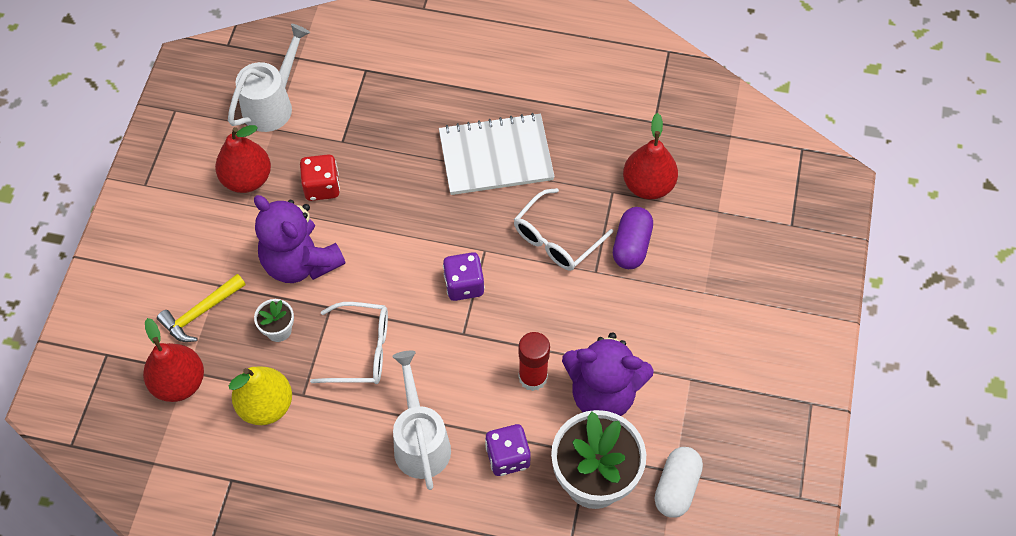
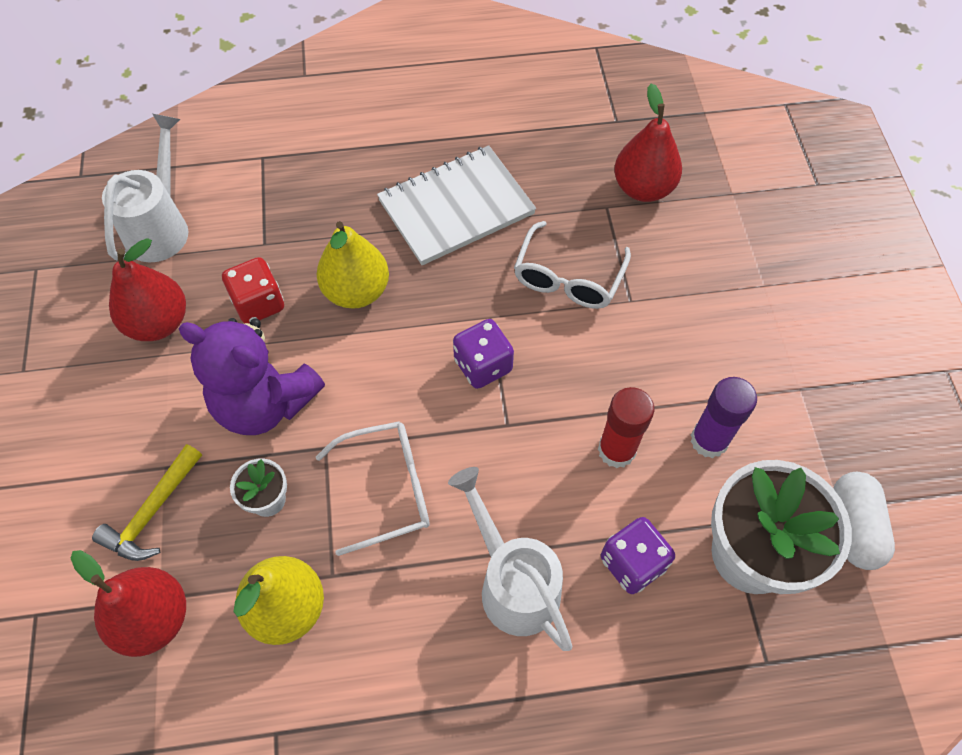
camera: 20 degrees left, 0 degrees up
(395, 200) = (356, 291): none -> yellow pear
(603, 393) = (709, 440): purple teddy bear -> purple glue stick
(631, 245) = (657, 259): purple capsule -> none

